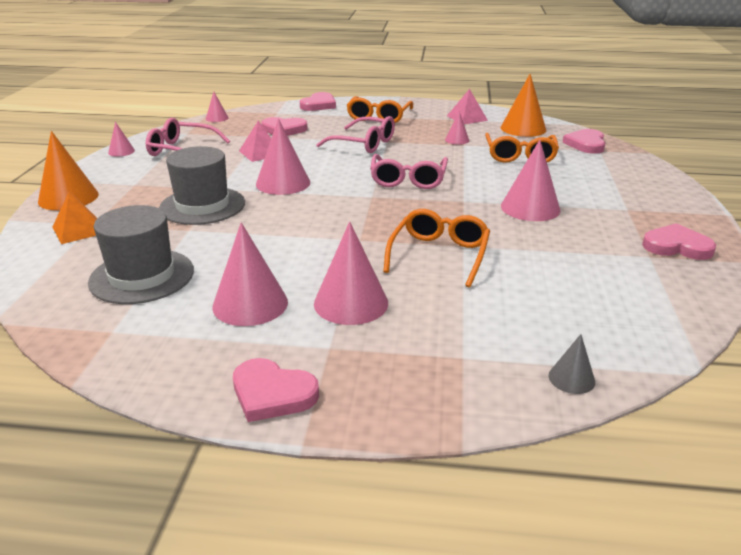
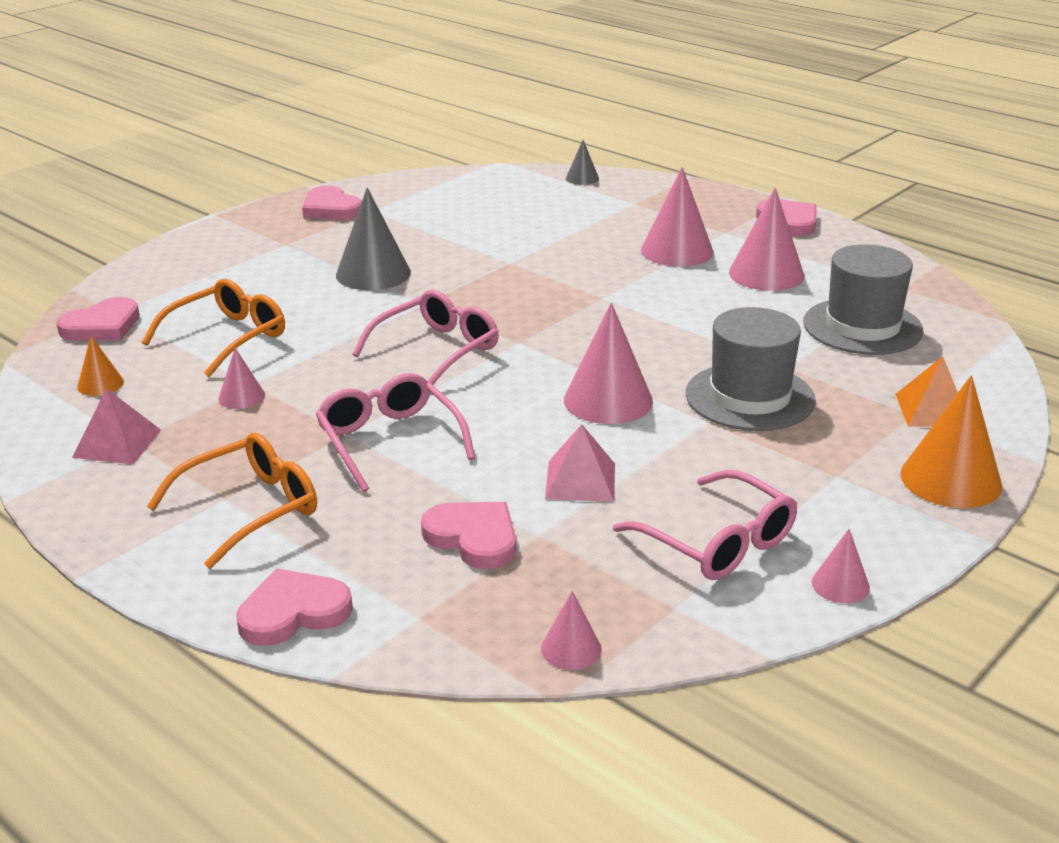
camera: 145 degrees left, 0 degrees up
(439, 255) = (546, 261): orange glasses -> none
(523, 128) = (100, 384): orange cone -> orange cone, size x0.52
(530, 208) = (373, 273): pink cone -> grey cone

